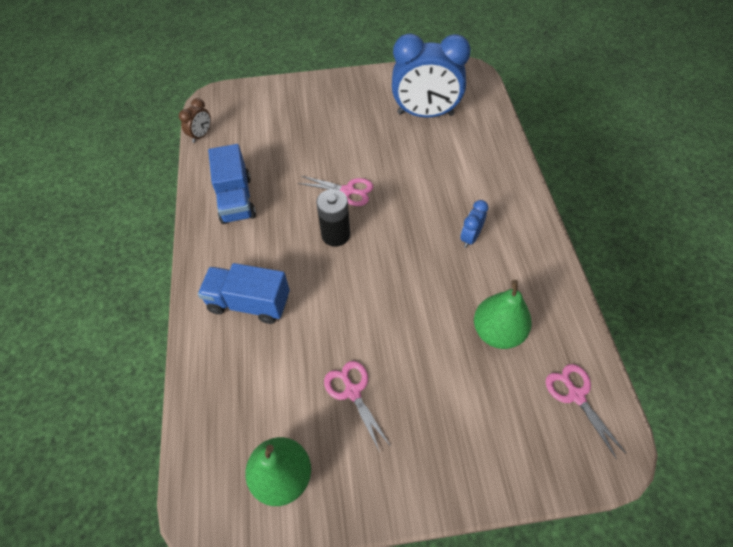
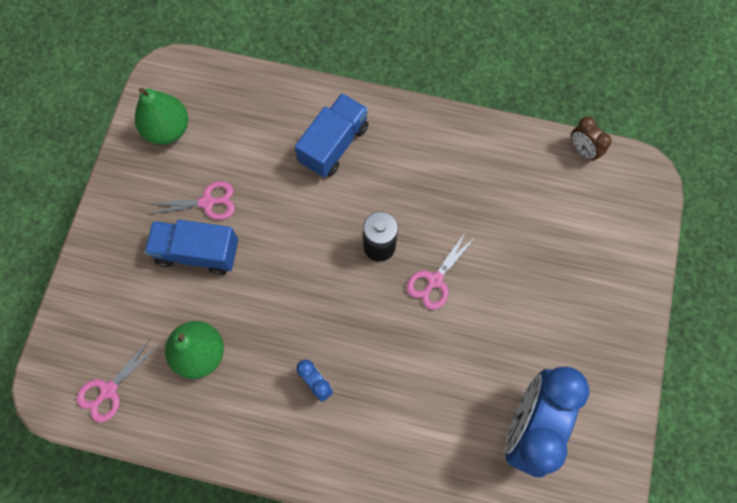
camera: 110 degrees right, 15 degrees up
(236, 199) = (468, 163): blue truck -> blue truck (197, 252)
(576, 395) = (108, 390): pink scissors -> pink scissors turned 135 degrees clockwise

